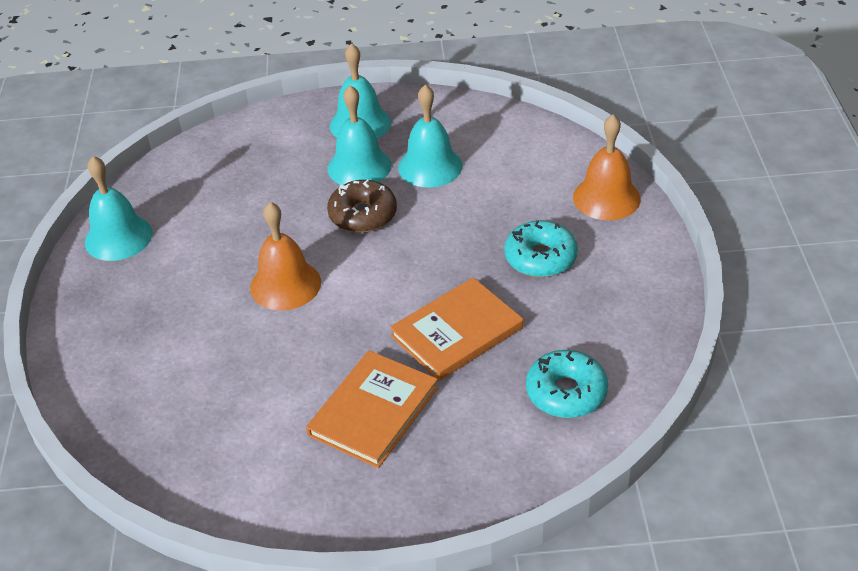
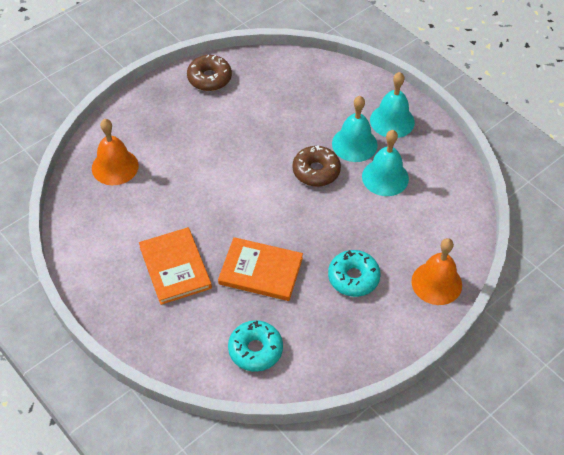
camera: 50 degrees right, 10 degrees up
(118, 237) = (209, 78): turquoise bell -> brown donut
(285, 284) = (234, 171): orange bell -> orange bell (115, 167)
(373, 411) = (175, 267): orange book -> orange book turned 75 degrees clockwise

